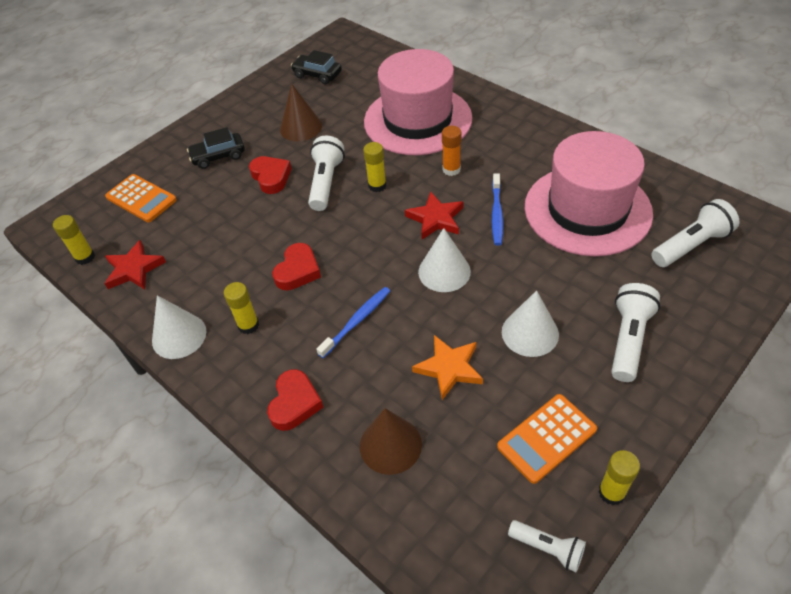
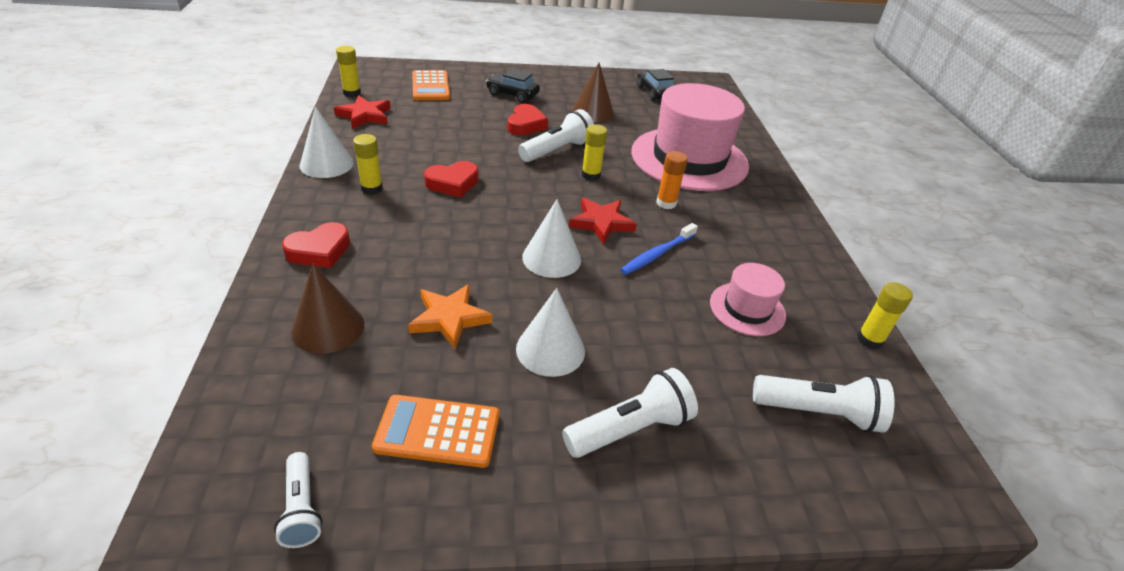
camera: 35 degrees right, 10 degrees down
(357, 321) = (439, 239): blue toothbrush -> none
(587, 210) = (747, 309): pink hat -> pink hat, size x0.48
(611, 492) = (418, 525): yellow glue stick -> yellow glue stick (869, 340)

